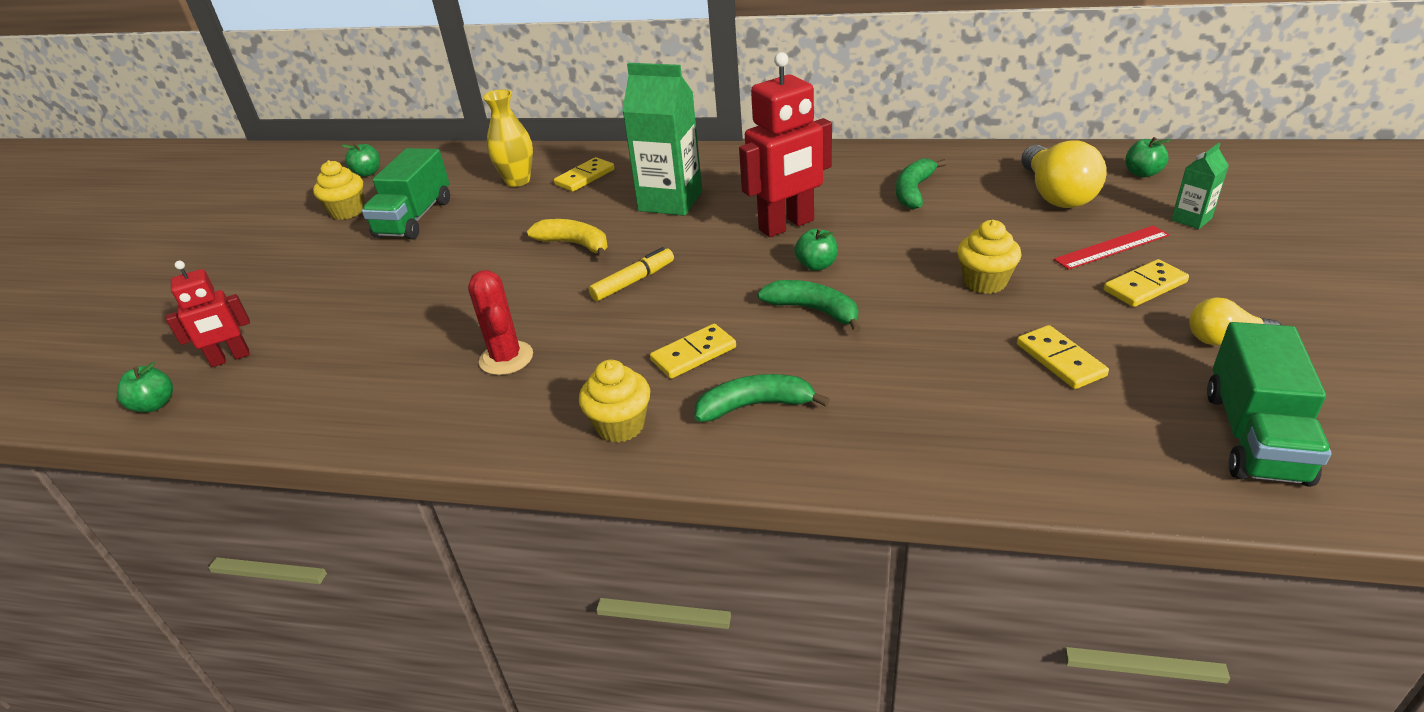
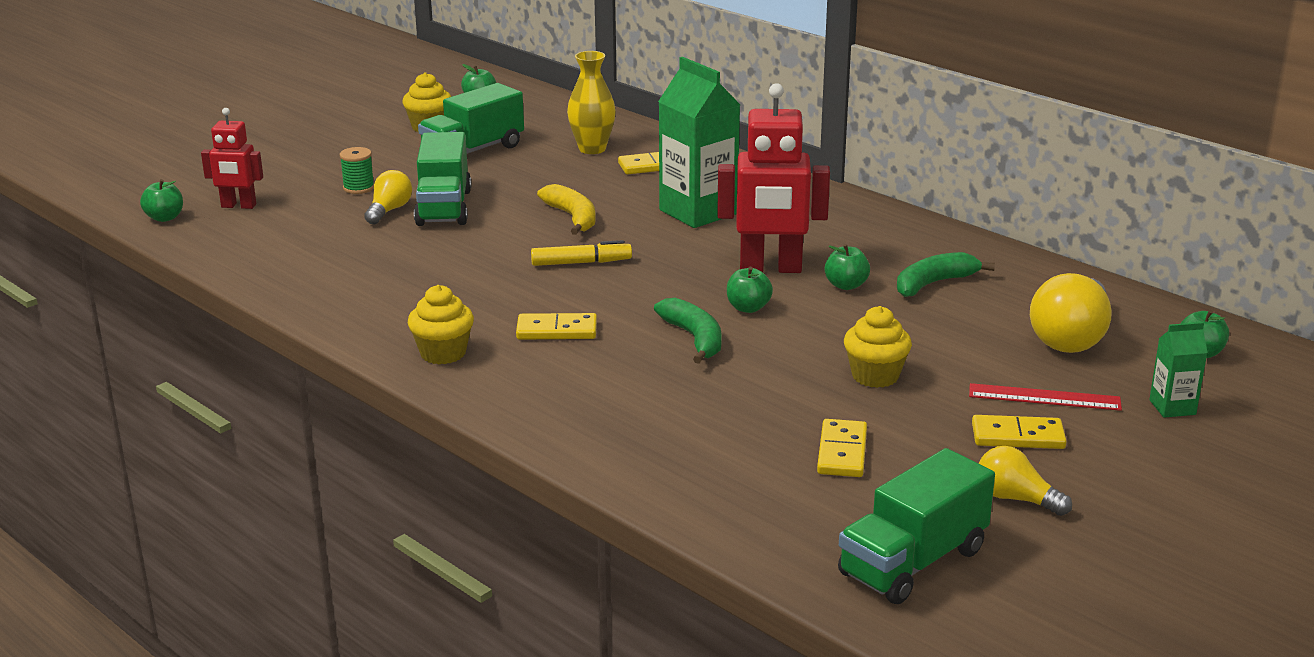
camera: 30 degrees right, 10 degrees down
(342, 291) = (358, 188): none -> green spool
(397, 302) = (389, 210): none -> yellow light bulb
(447, 279) = (444, 207): none -> green truck
(506, 358) = (419, 279): red cactus -> none
(755, 406) = (554, 381): green banana -> none
(858, 217) = (846, 285): none -> green apple

